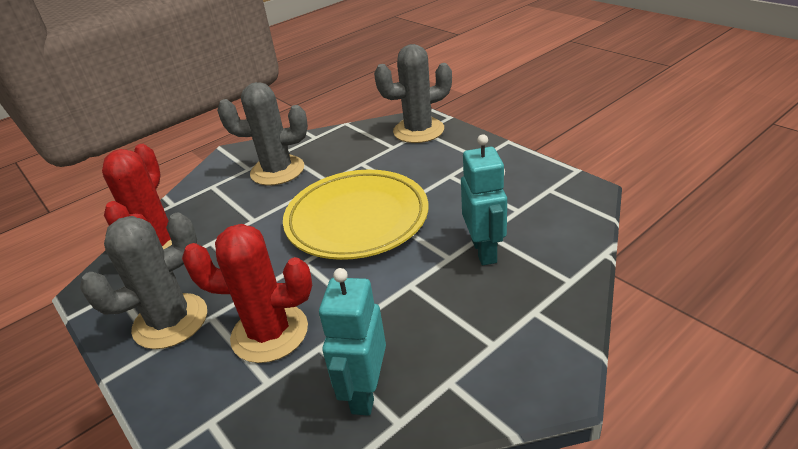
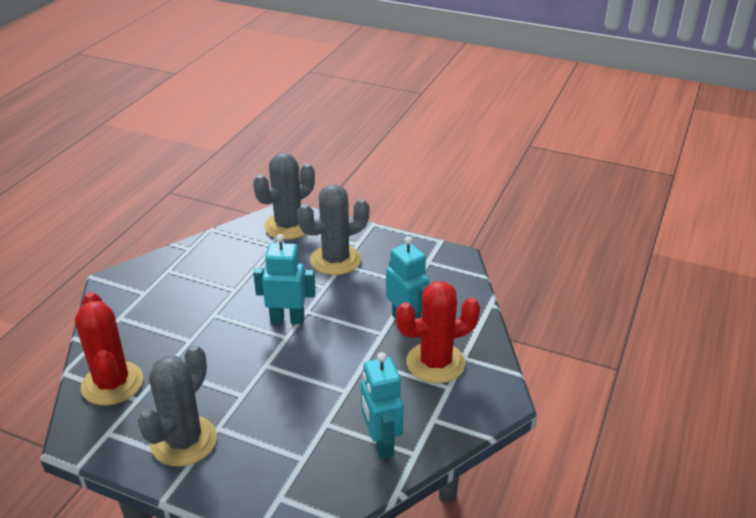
camera: 30 degrees left, 0 degrees up
(269, 333) = (279, 425): red cactus -> red cactus (435, 363)
(277, 171) = (177, 289): grey cactus -> grey cactus (335, 260)
(357, 219) = (287, 319): yellow plate -> turquoise robot

